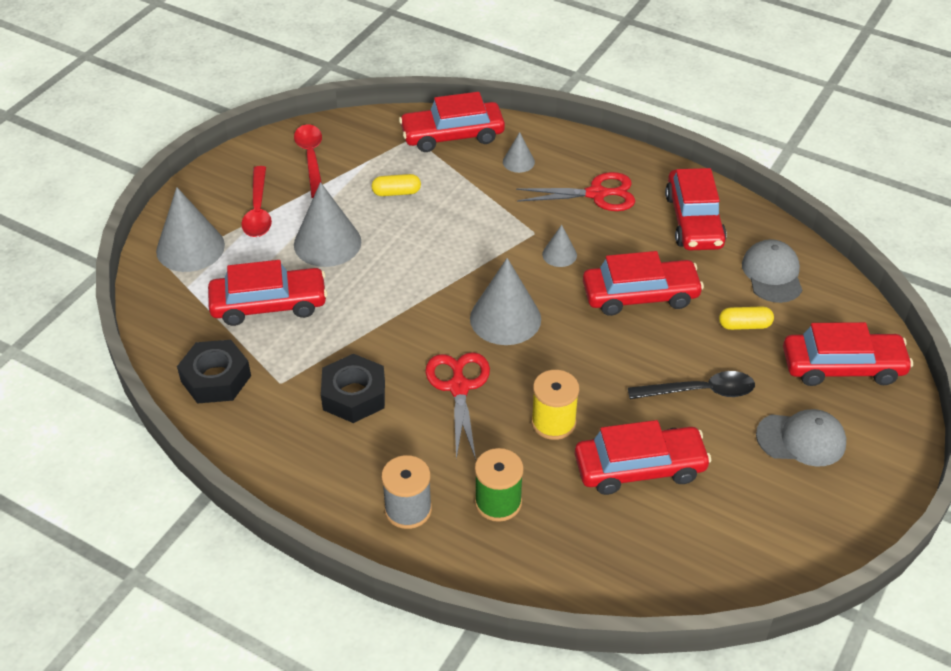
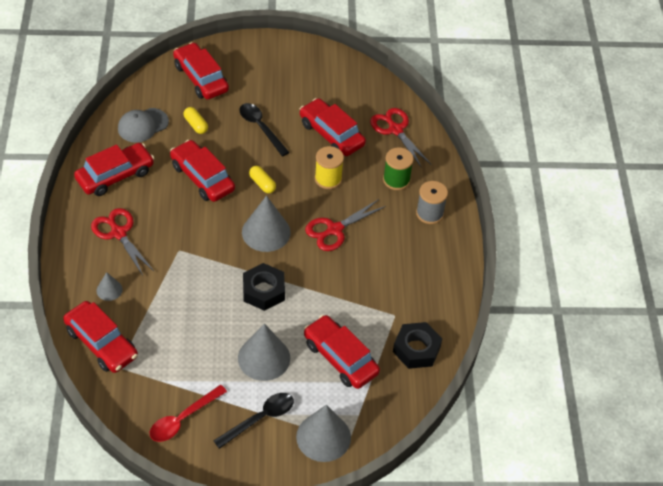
camera: 125 degrees left, 5 degrees up
(258, 210) = (260, 419): red spoon -> black spoon
(354, 395) = (376, 275): black nut -> black nut (263, 291)
(396, 192) = (187, 345): yellow capsule -> yellow capsule (262, 184)
(559, 254) = (191, 229): grey cone -> none
(600, 556) = (395, 130): none -> red scissors
(801, 439) = (265, 80): grey cap -> none

